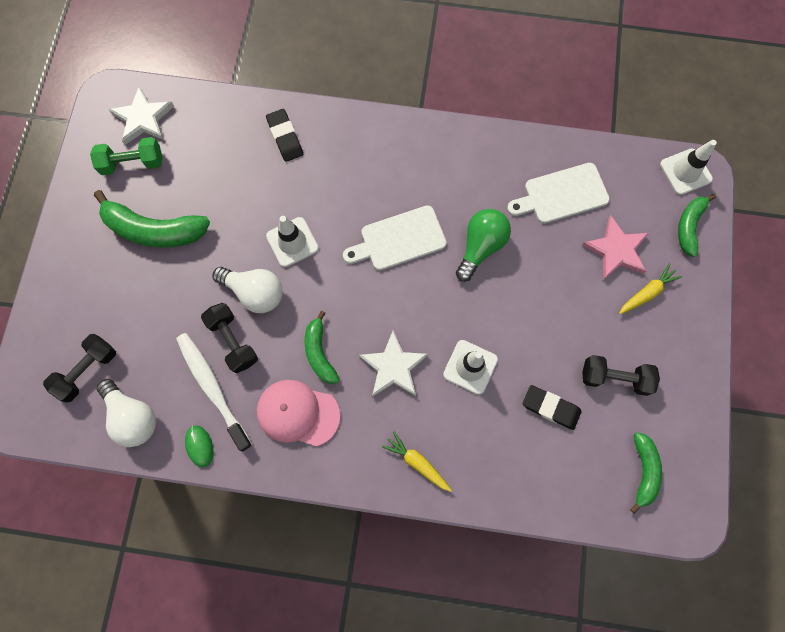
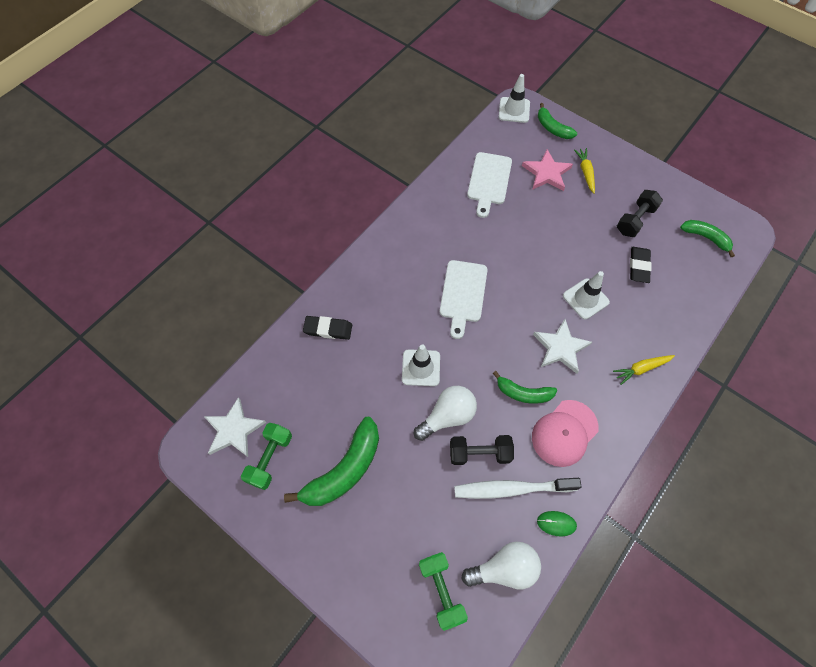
camera: 60 degrees left, 10 degrees down
(87, 370) = (441, 590): black dumbbell -> green dumbbell
(480, 247) = (499, 247): green light bulb -> none
(550, 408) = (639, 266): black eraser -> black eraser turned 45 degrees counterclockwise

